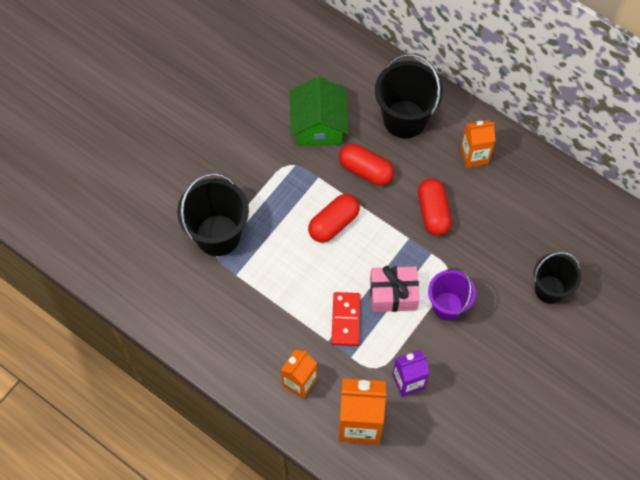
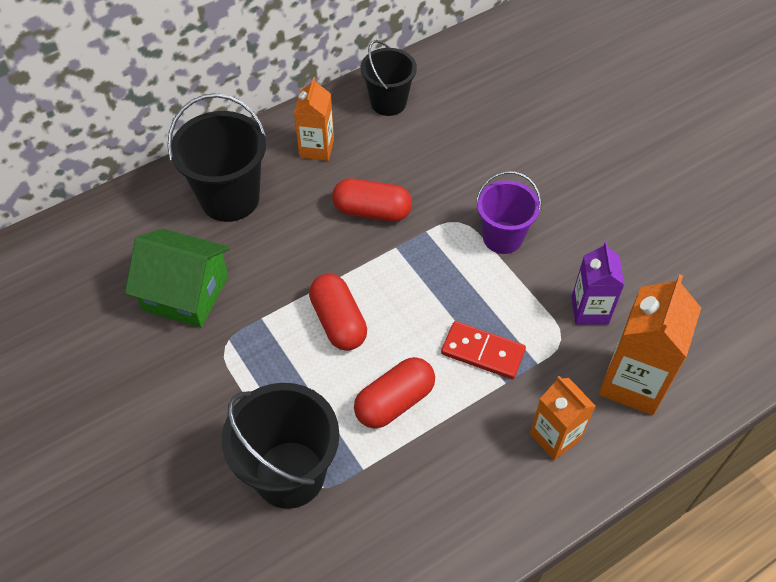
camera: 70 degrees left, 10 degrees down
(366, 170) = (279, 262): red capsule -> red capsule (394, 401)
(393, 294) = (466, 288): pink gift -> none
(549, 289) = (516, 137): black bucket -> black bucket (388, 102)

